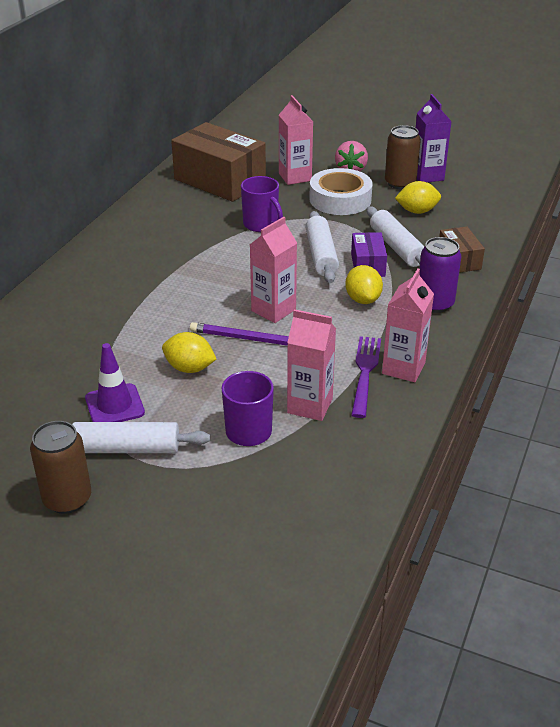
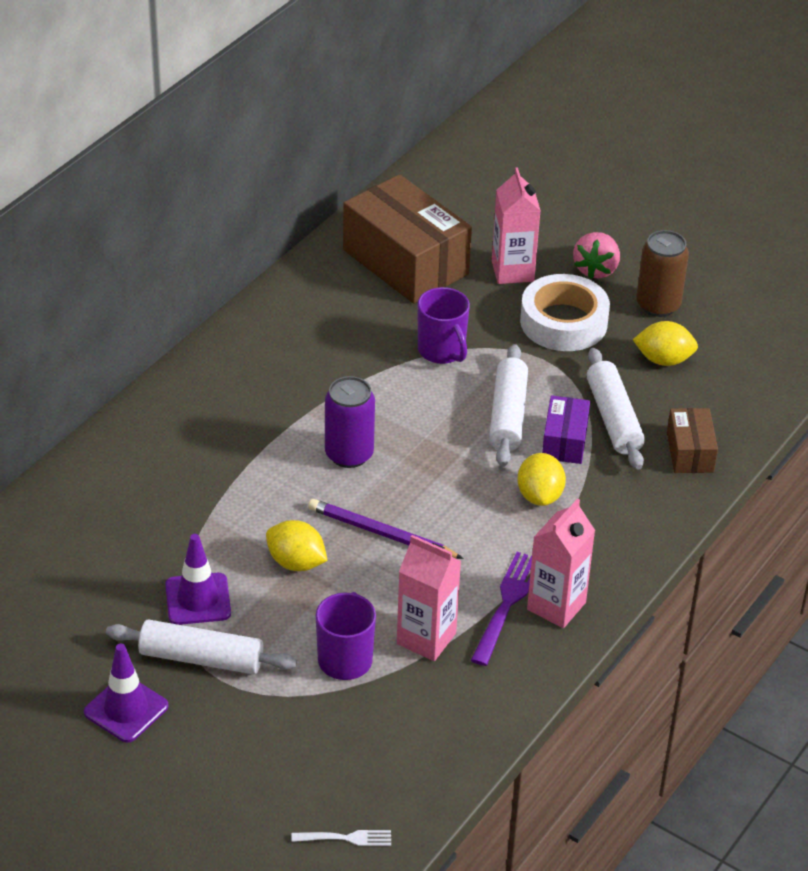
camera: 10 degrees right, 5 degrees up
(67, 499) = (126, 709): brown can -> purple traffic cone
(273, 310) = (420, 494): pink carton -> none
(290, 575) = (345, 838): none -> white fork
(427, 176) = (702, 297): purple carton -> none
(435, 304) = (630, 517): purple can -> purple can (349, 454)

